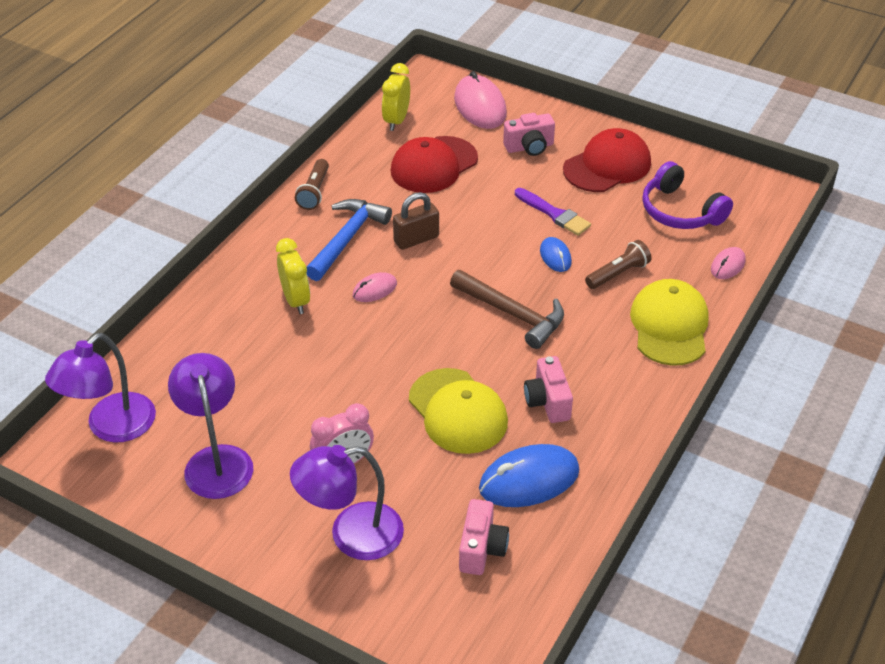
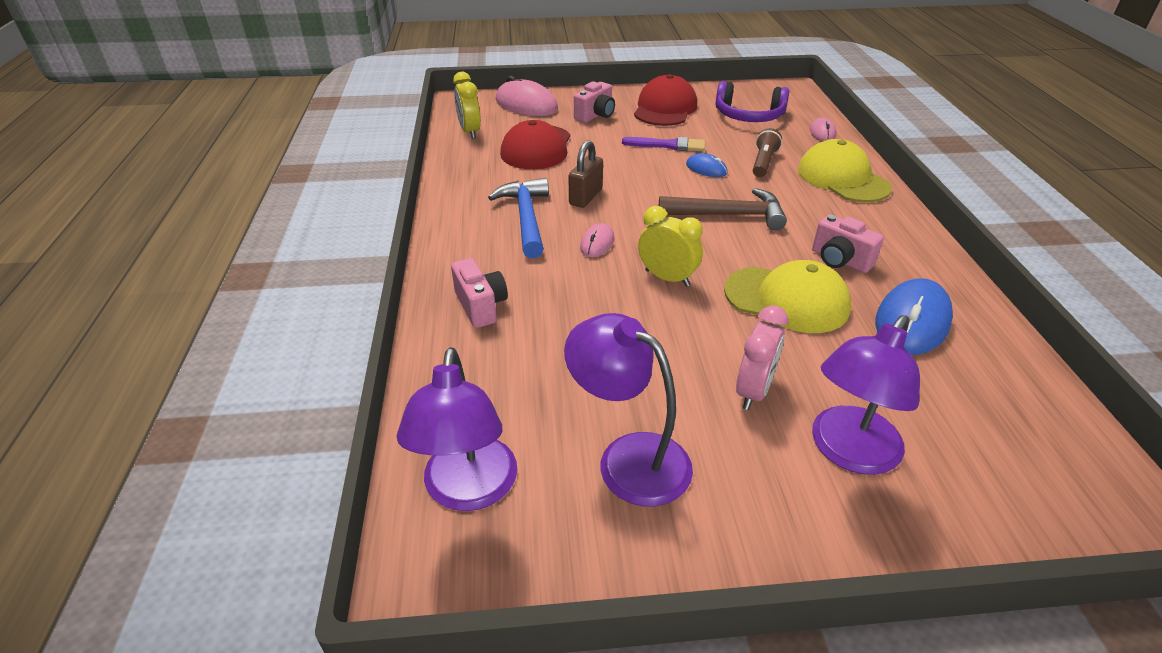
camera: 35 degrees left, 5 degrees down
(296, 300) = (536, 280): yellow clock -> yellow clock (667, 278)
(314, 192) = (455, 197): brown flashlight -> none
(481, 549) = (962, 397): pink camera -> pink camera (481, 306)

